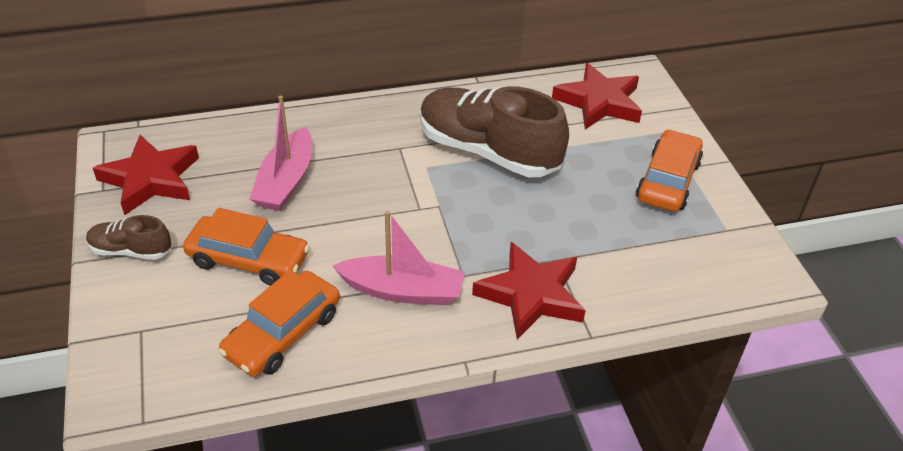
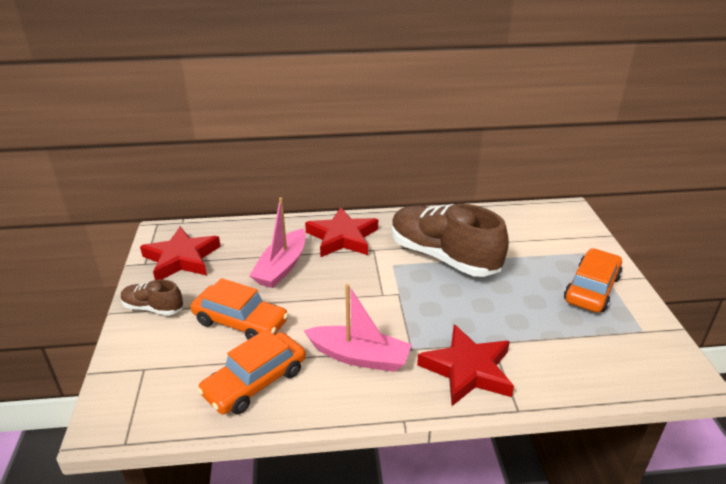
camera: 10 degrees right, 10 degrees down
(599, 102) = (536, 227): red star -> red star (342, 237)

